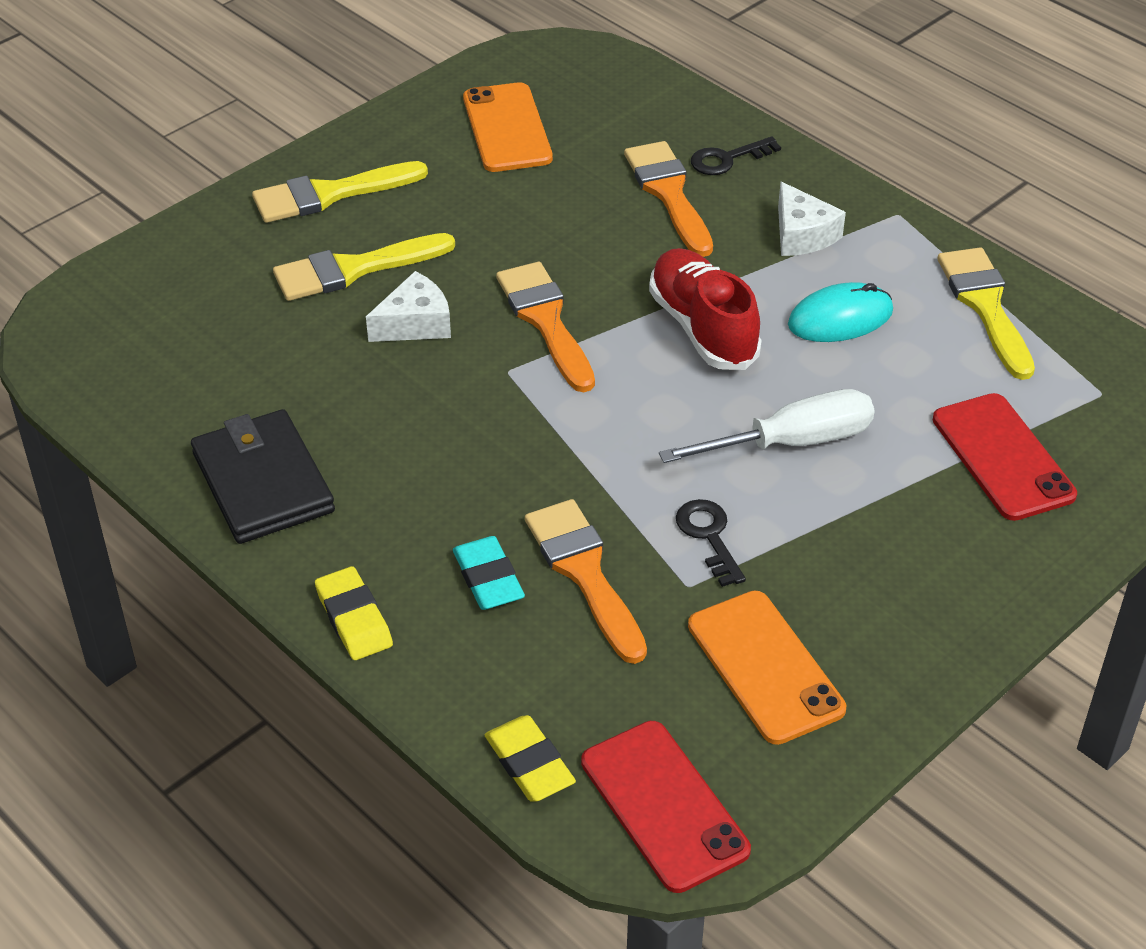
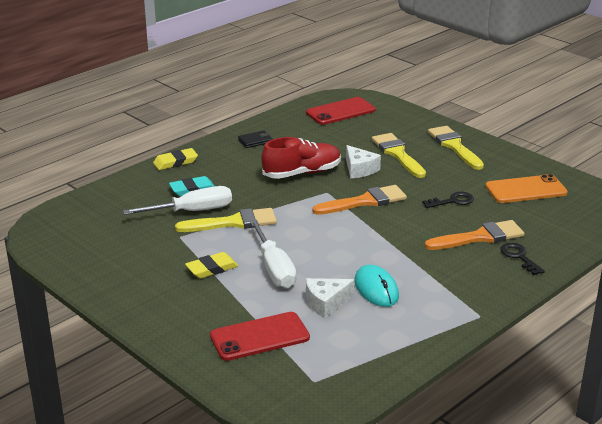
camera: 90 degrees right, 15 degrees down
(263, 482) = (255, 141): black wallet -> black wallet, size x0.48
(529, 763) = (90, 199): yellow eraser -> yellow eraser (212, 268)
(584, 573) = (192, 211): orange brush -> white screwdriver
(664, 806) = (58, 228): red phone -> red phone (340, 111)
(702, 328) = (363, 245): red shoe -> red shoe (302, 173)
(709, 537) = (210, 243): black key -> black key (452, 201)
(765, 667) = (126, 255): orange phone -> none
(802, 235) = (451, 280): white cheese -> white cheese (326, 303)
(985, 306) = (393, 342): yellow brush -> yellow brush (233, 222)

